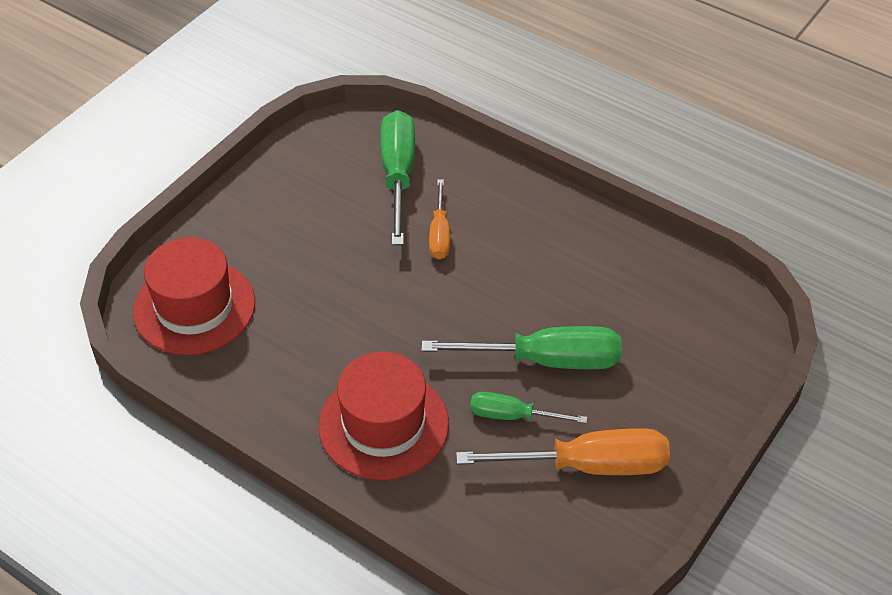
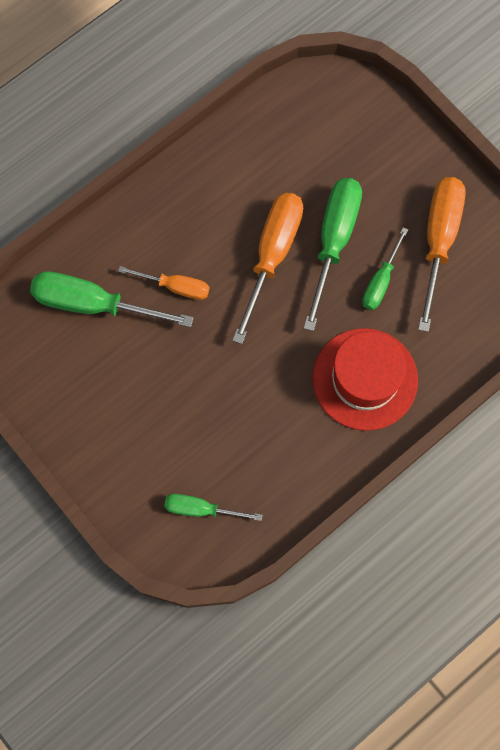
camera: 75 degrees left, 25 degrees up
(194, 307) = (201, 509): red hat -> green screwdriver
(507, 307) = (272, 255): none -> orange screwdriver

